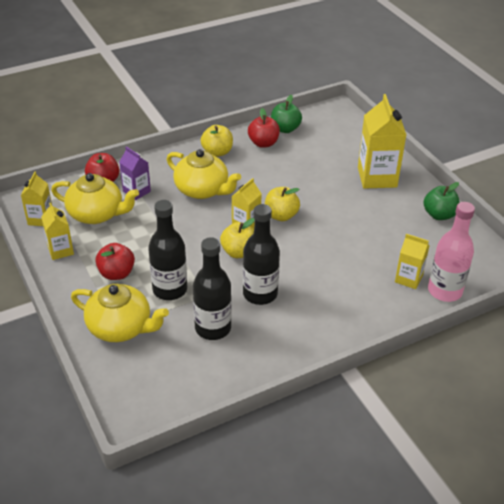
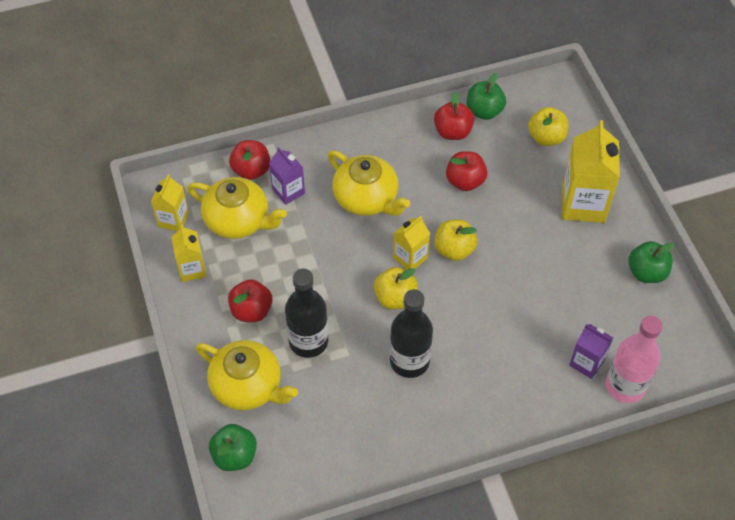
camera: 10 degrees right, 15 degrees up
(116, 381) = (235, 455): none -> green apple
(213, 328) = (349, 401): black bottle -> none
(217, 152) = (393, 140): yellow apple -> yellow apple (546, 137)
(280, 172) = (465, 181): none -> red apple
(408, 279) = (586, 362): yellow carton -> purple carton

